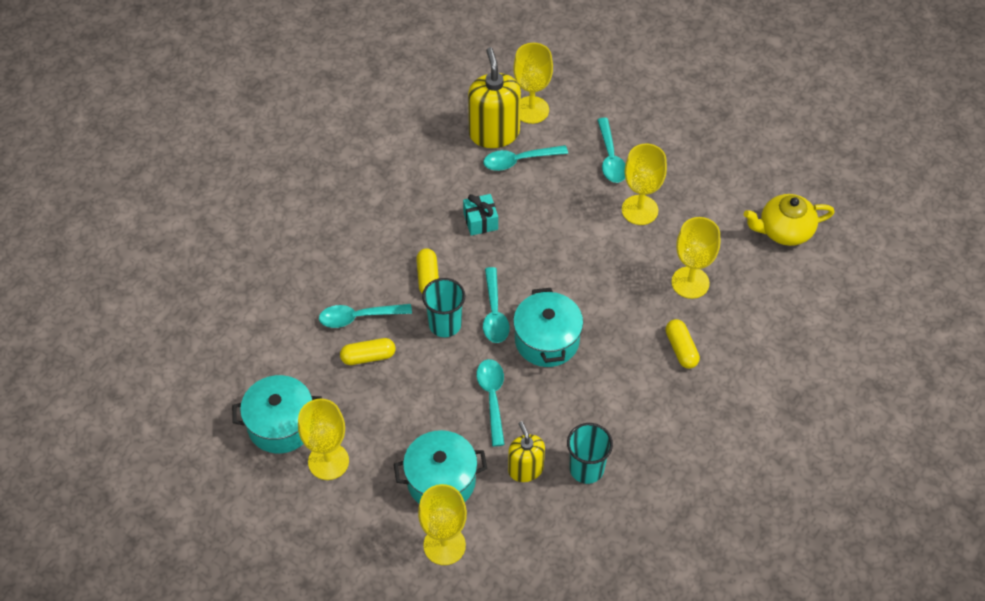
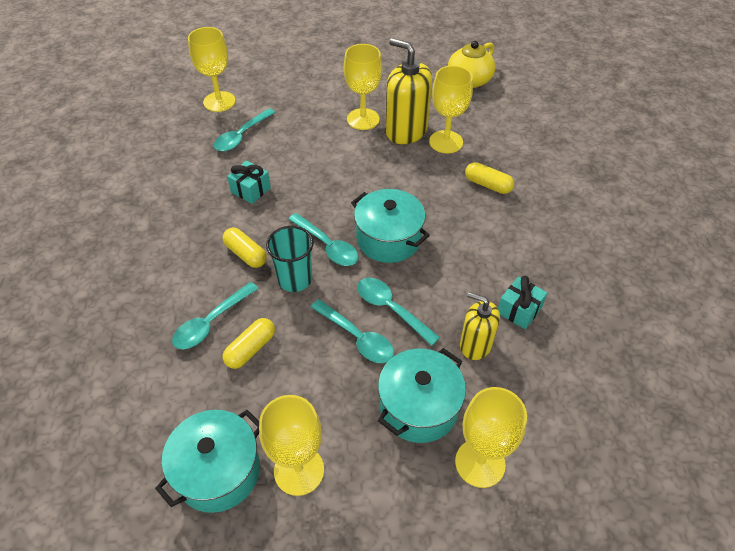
camera: 40 degrees left, 5 degrees down
(494, 133) = (204, 129): yellow soap dispenser -> yellow soap dispenser (406, 131)
(586, 469) = (519, 310): turquoise cup -> turquoise gift
(610, 158) = (308, 100): turquoise spoon -> turquoise spoon (357, 338)

